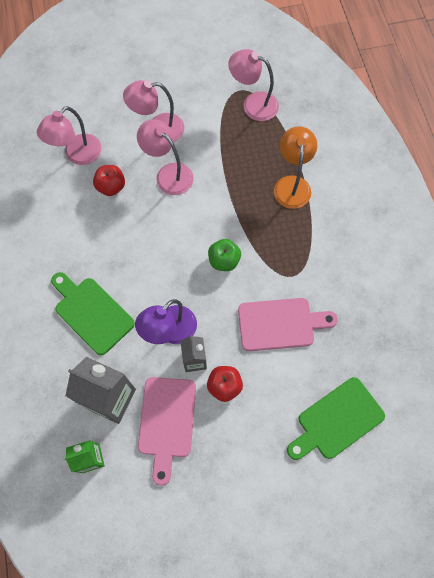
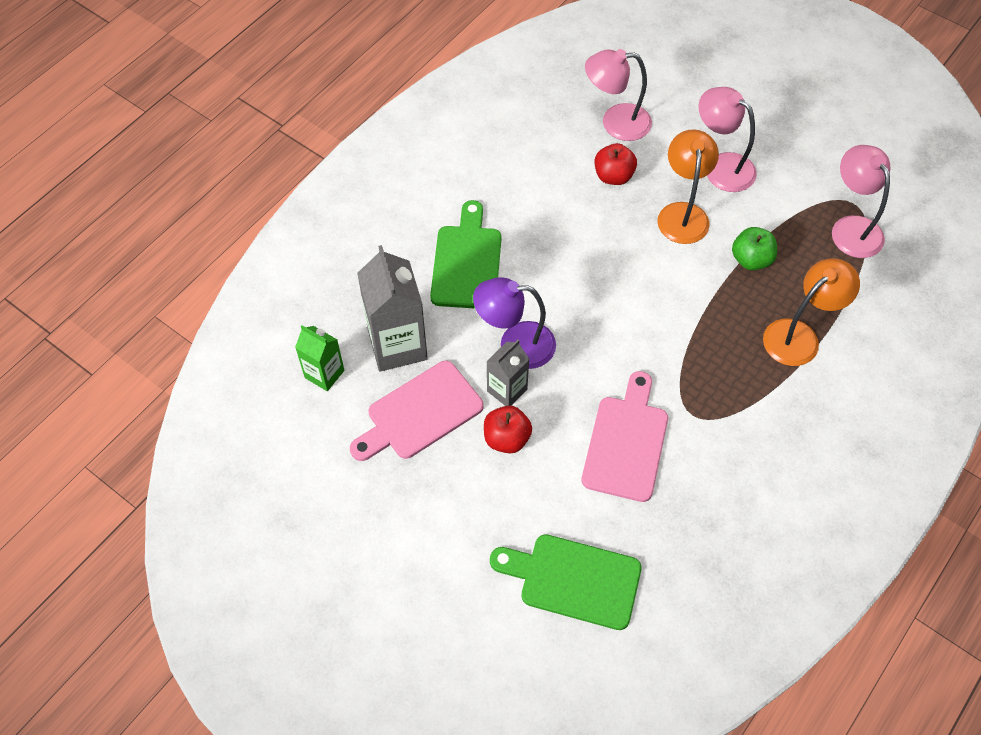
camera: 50 degrees right, 10 degrees down
(168, 174) = (682, 213): pink lamp -> orange lamp
(224, 260) = (641, 336): green apple -> green apple (751, 260)
(280, 324) = (626, 443): pink cutting board -> pink cutting board turned 120 degrees counterclockwise

